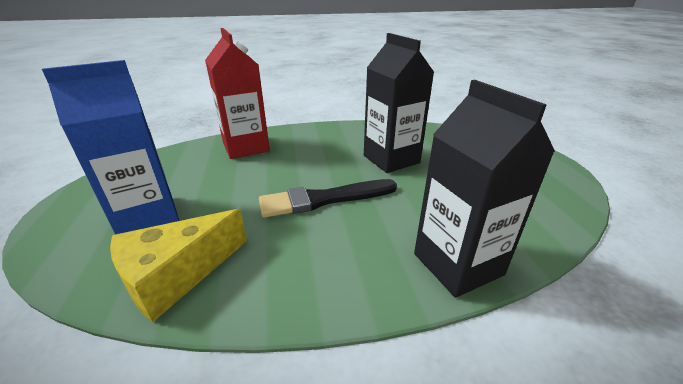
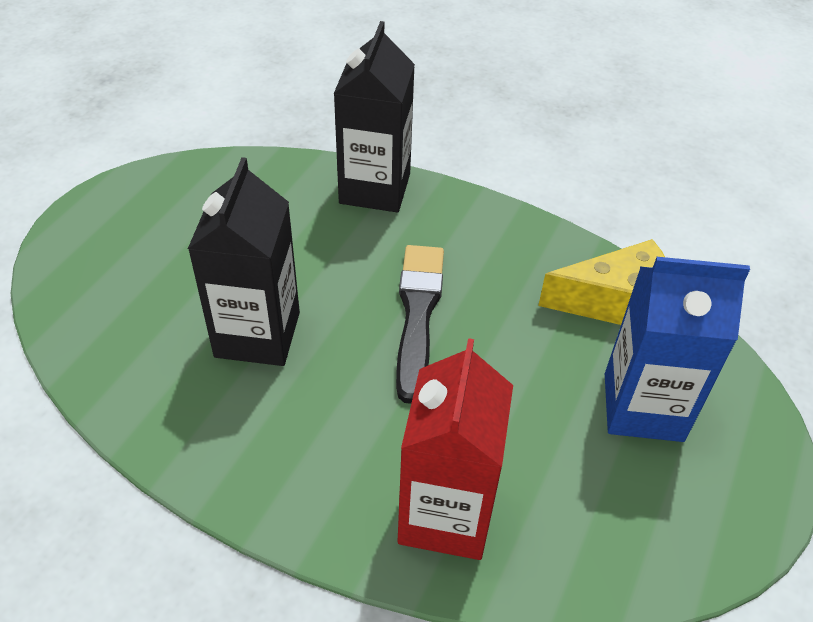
camera: 145 degrees left, 15 degrees up
(324, 199) = (418, 314): black brush -> black brush turned 105 degrees counterclockwise

